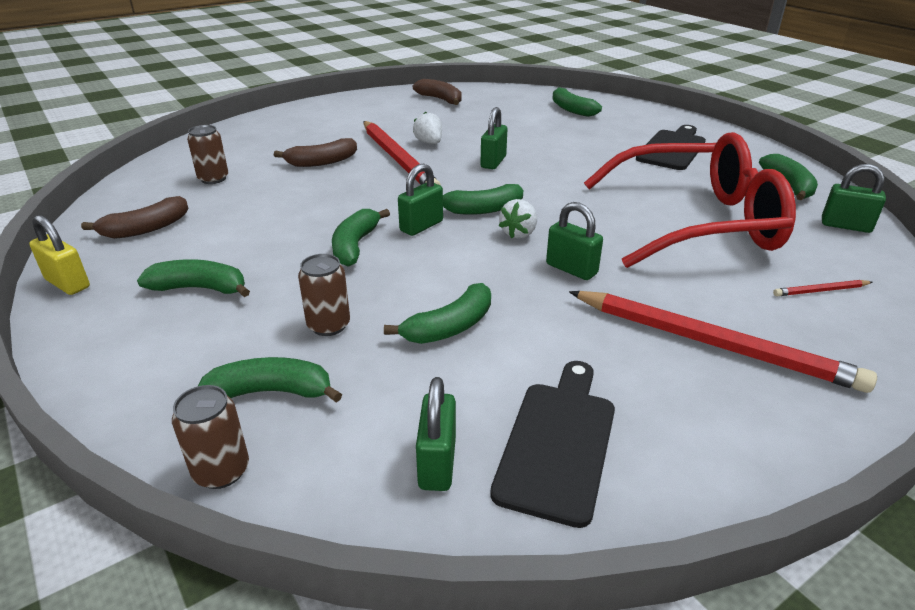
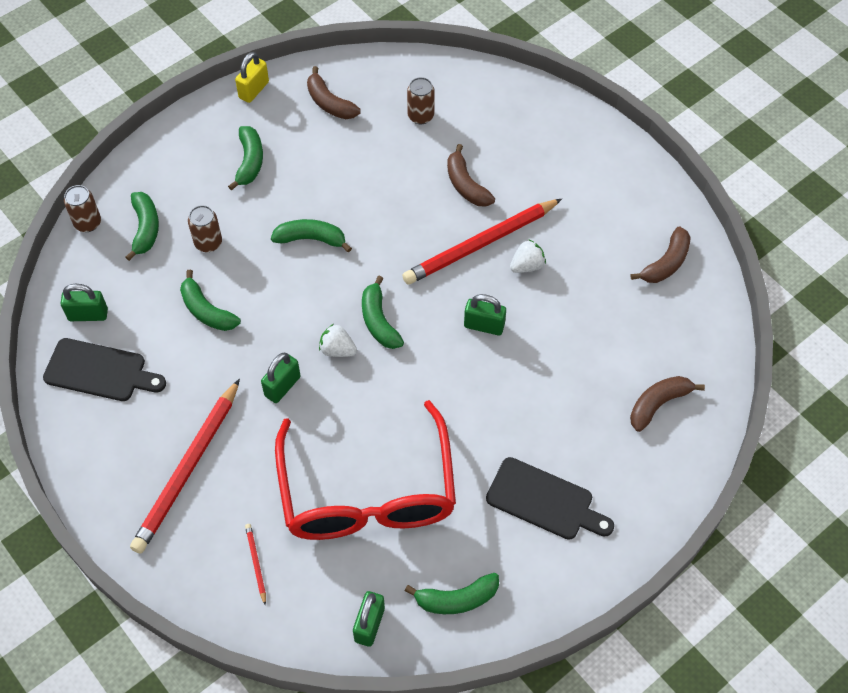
camera: 85 degrees right, 25 degrees up
(421, 226) = (345, 279): green padlock -> none
(571, 109) = (658, 404): green banana -> brown banana

